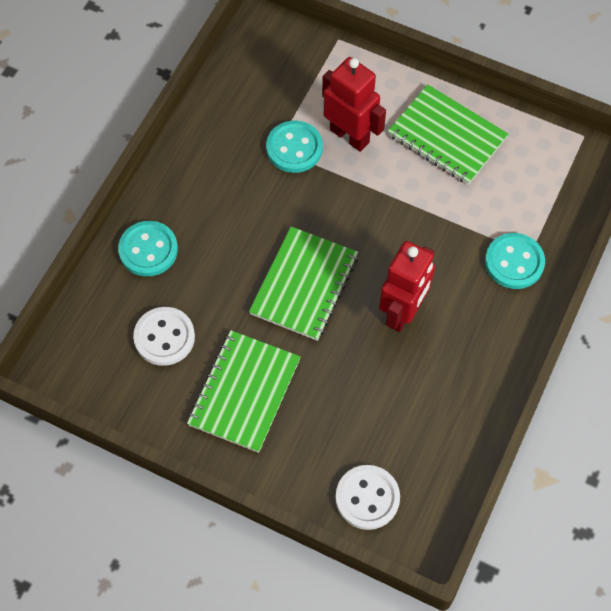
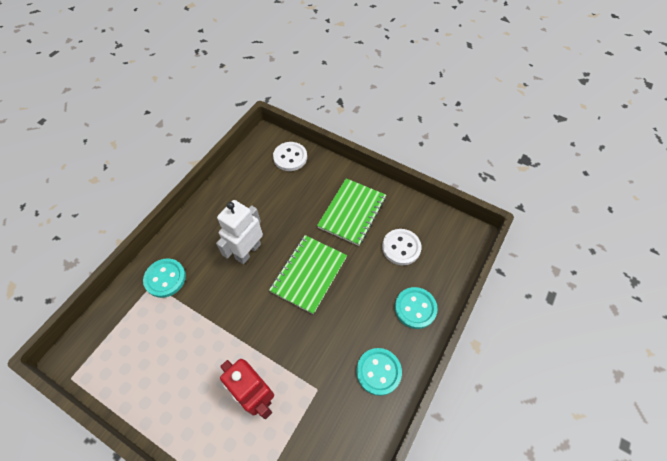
camera: 175 degrees left, 5 degrees down
(294, 148) = (302, 387): turquoise button -> turquoise button (378, 372)
(403, 312) = (248, 251): red robot -> white robot
(447, 136) = (178, 387): green notebook -> none

